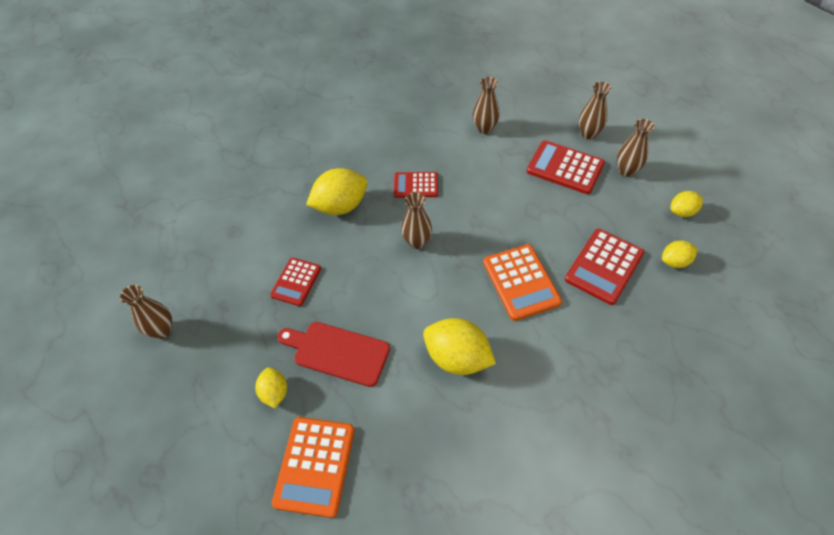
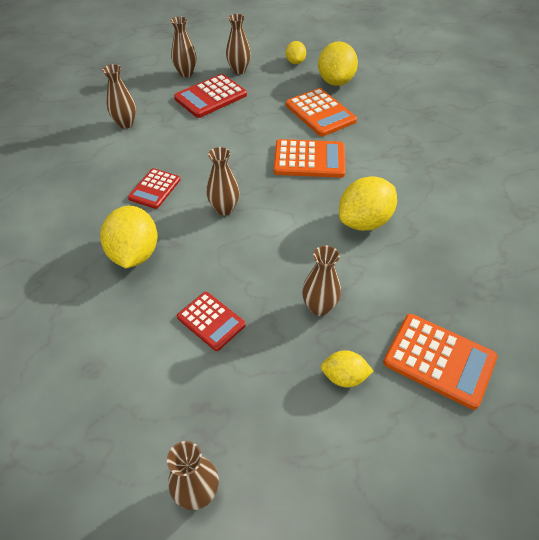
camera: 70 degrees left, 5 degrees down
(337, 352) = (319, 307): red cutting board -> brown vase
(604, 266) = (320, 113): red calculator -> orange calculator
(674, 261) = (335, 81): yellow lemon -> yellow lemon, size x1.79

